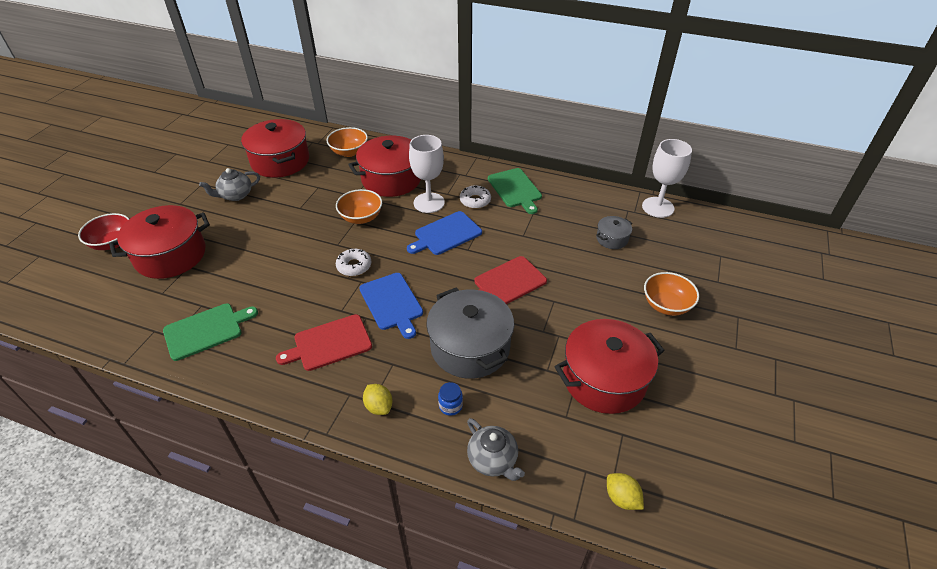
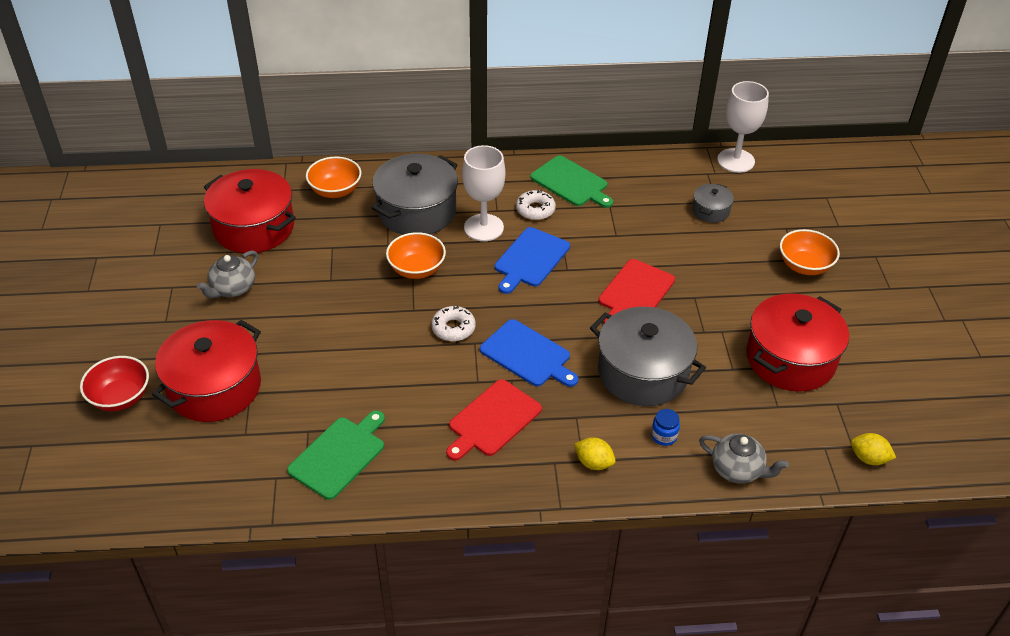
camera: 25 degrees left, 0 degrees up
(391, 179) = (417, 211): red pot -> grey pot

